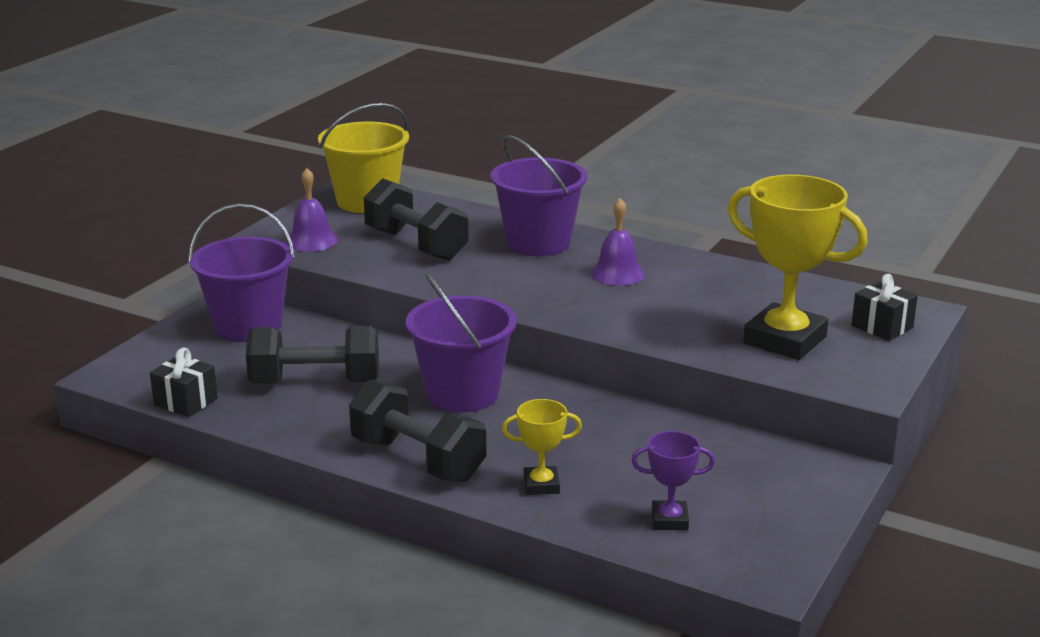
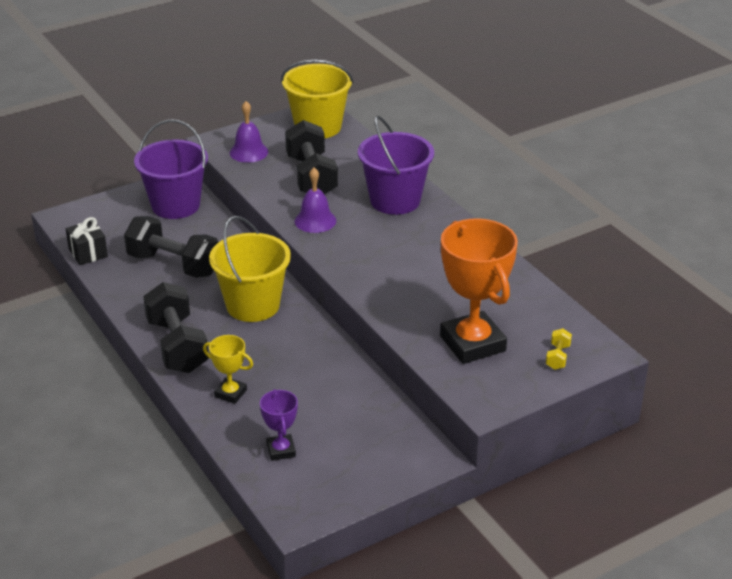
camera: 30 degrees right, 10 degrees up
(462, 394) = (253, 305): purple bucket -> yellow bucket
(617, 273) = (420, 245): purple bell -> purple bell (315, 221)
(669, 520) = (281, 450): purple trophy -> purple trophy turned 45 degrees clockwise
(785, 340) = (472, 343): yellow trophy -> orange trophy
(882, 327) = (557, 357): black gift -> yellow dumbbell

